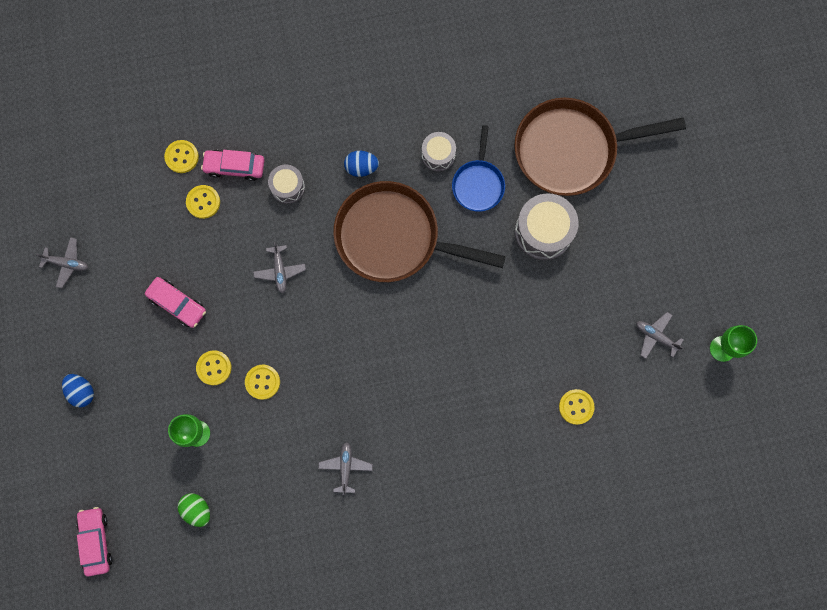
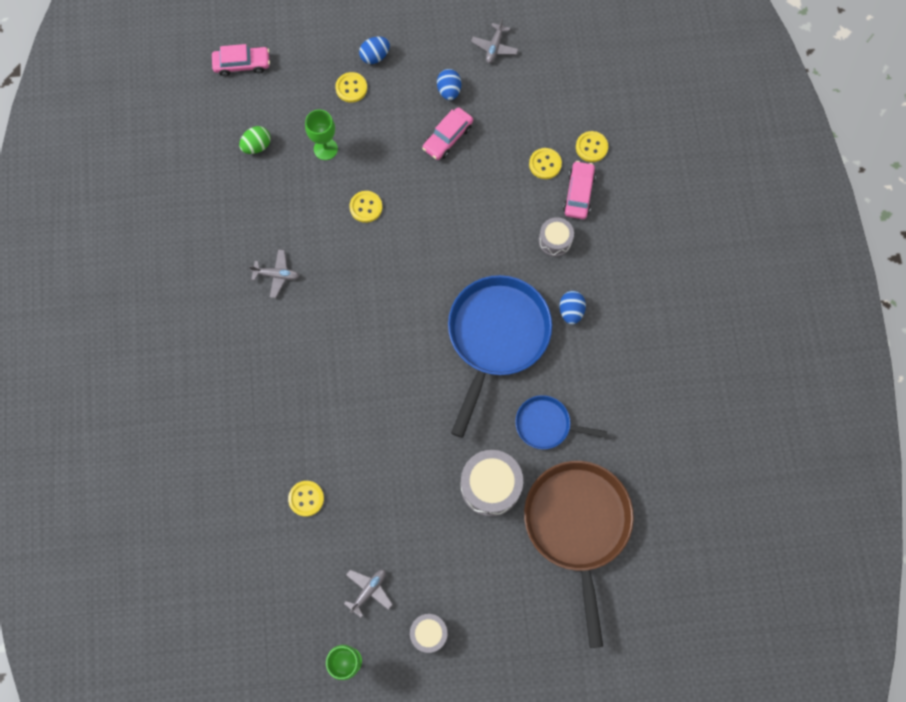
camera: 95 degrees right, 5 degrees down
(121, 307) = (449, 91): none -> blue egg
(214, 368) = (384, 166): yellow button -> yellow button (351, 88)
(280, 271) = (471, 228): grey plane -> none
(394, 237) = (496, 337): brown pan -> blue pan
(438, 155) = (580, 387): grey drum -> grey drum (429, 633)

